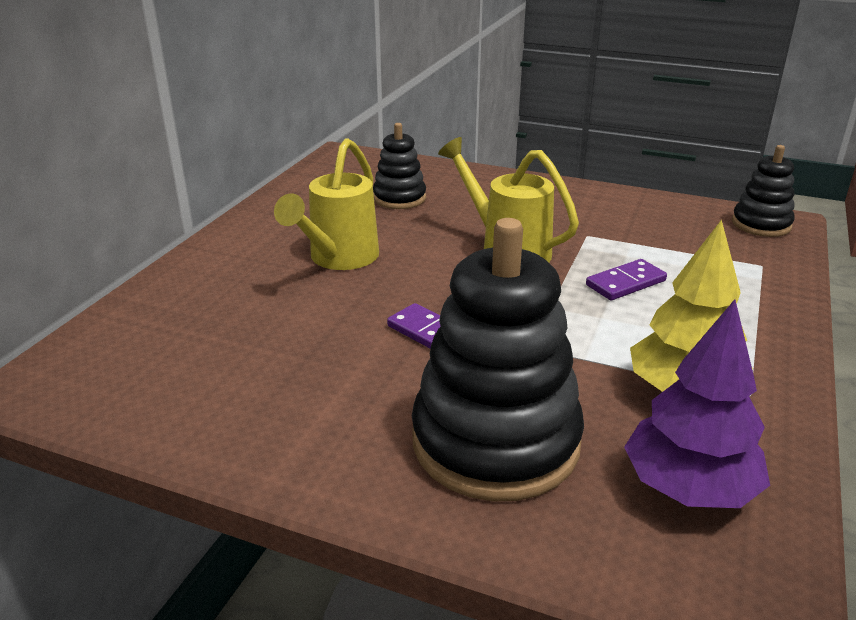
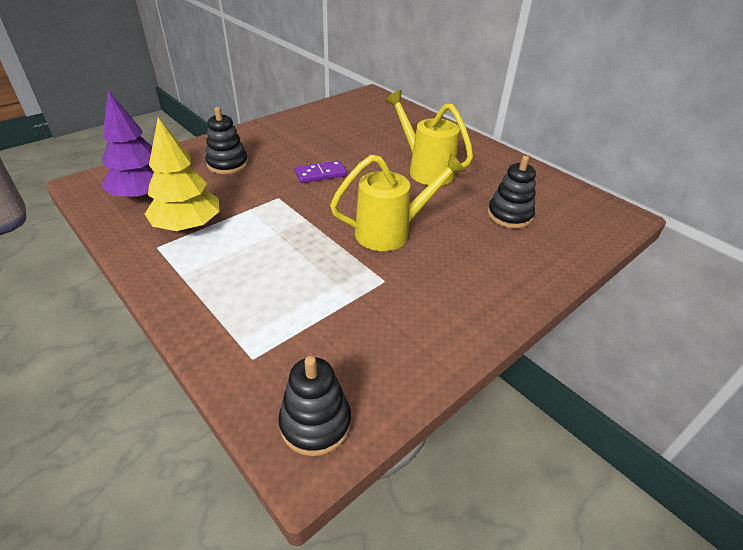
camera: 115 degrees right, 10 degrees up
(495, 442) = (228, 164): black stacking toy -> black stacking toy, size x0.52
(626, 283) = (301, 263): purple domino -> none

